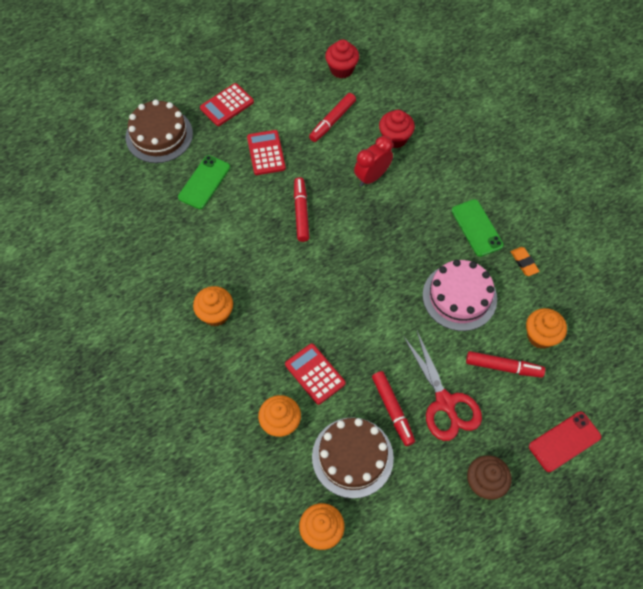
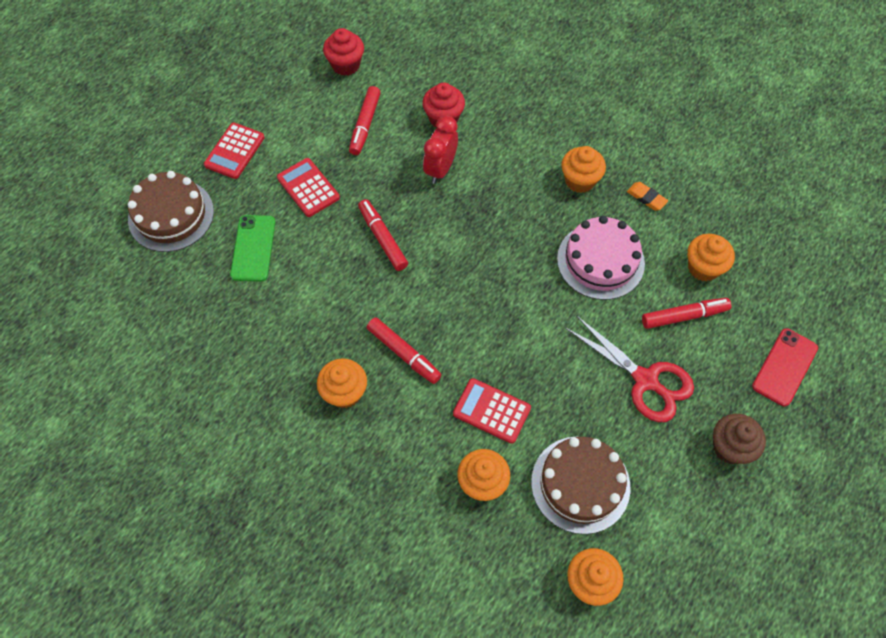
camera: 25 degrees left, 0 degrees up
(392, 410) = (595, 413): red marker -> red marker (404, 353)
(477, 228) = (580, 180): green phone -> orange cupcake

